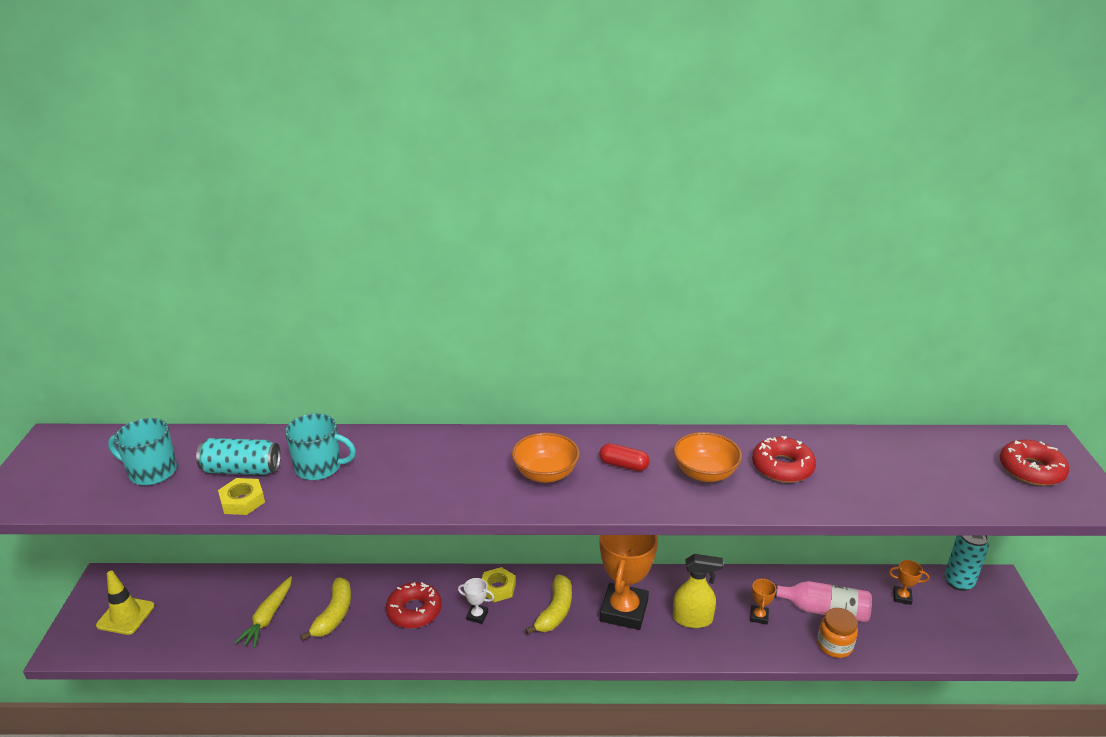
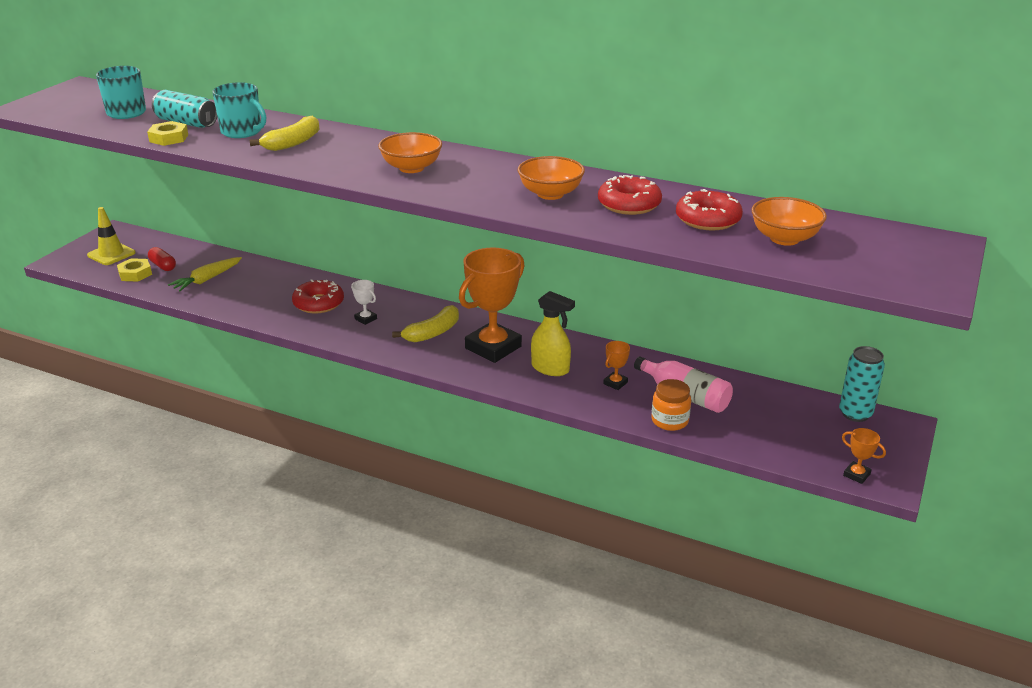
camera: 25 degrees right, 0 degrees up
(334, 615) = (256, 290): yellow banana -> yellow banana (293, 143)
(498, 588) = (399, 306): yellow nut -> yellow nut (135, 274)
(623, 465) = (484, 176): red capsule -> red capsule (163, 266)
(902, 597) = (778, 408): orange trophy -> orange trophy (856, 475)
(939, 473) = (784, 239): none -> orange bowl
(1031, 470) = (891, 256): red donut -> red donut (708, 219)

